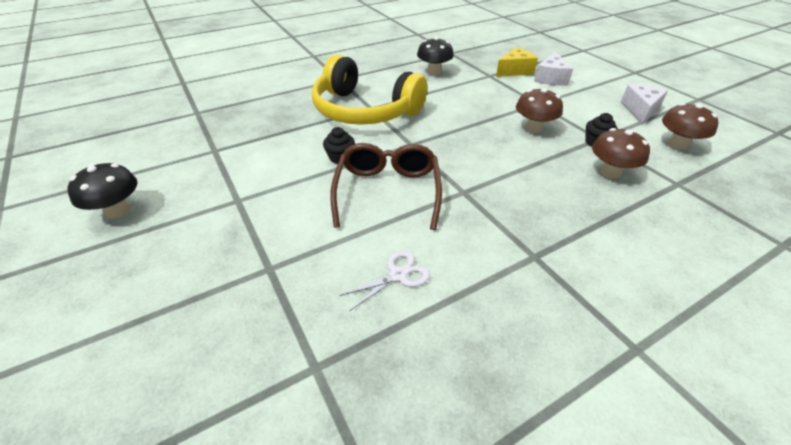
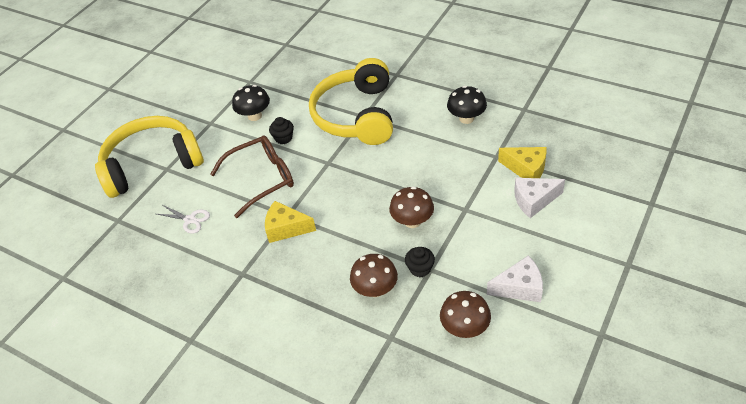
camera: 65 degrees right, 5 degrees up
(117, 211) = (173, 88): black mushroom -> black mushroom (254, 116)
(240, 281) = (152, 165): none -> yellow headphones
(484, 199) = (286, 228): none -> yellow cheese

